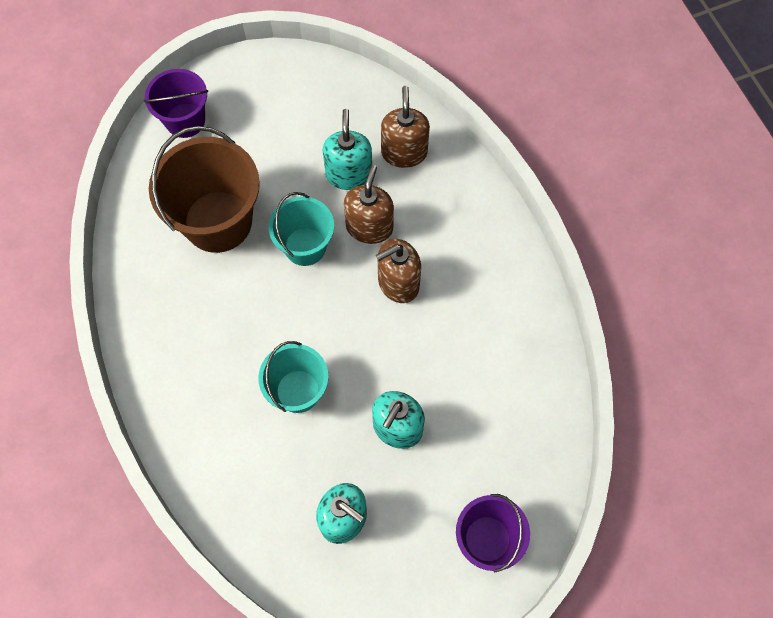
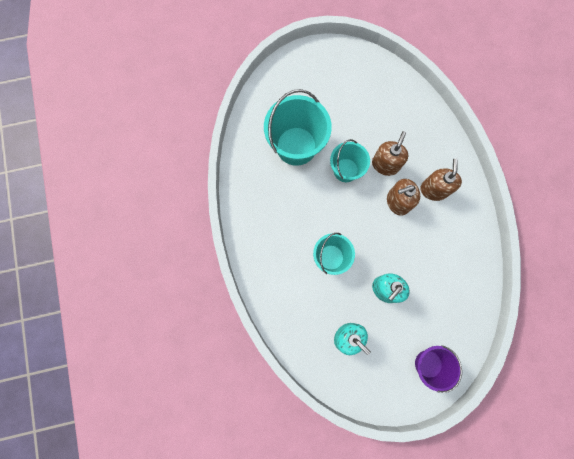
camera: 10 degrees right, 10 degrees up
(185, 120) = (284, 79): purple bucket -> none
(218, 221) = (296, 146): brown bucket -> turquoise bucket
(349, 174) = (377, 129): turquoise soap dispenser -> none
(404, 152) = (412, 121): brown soap dispenser -> brown soap dispenser (434, 189)

